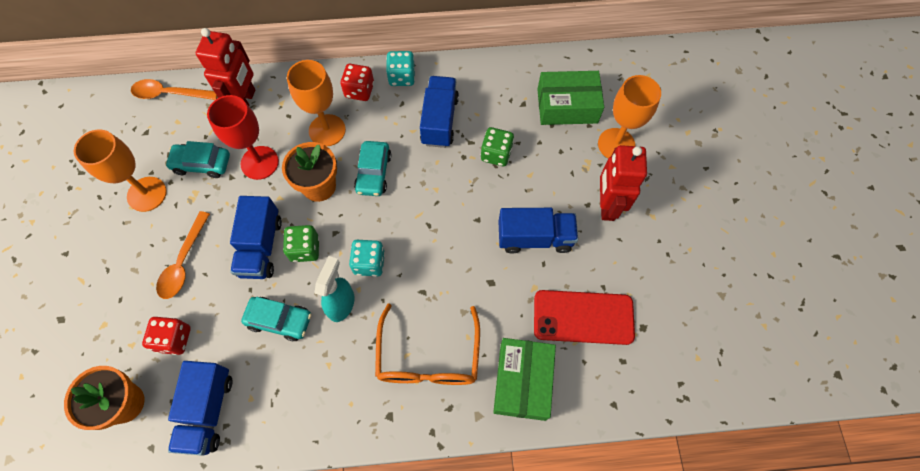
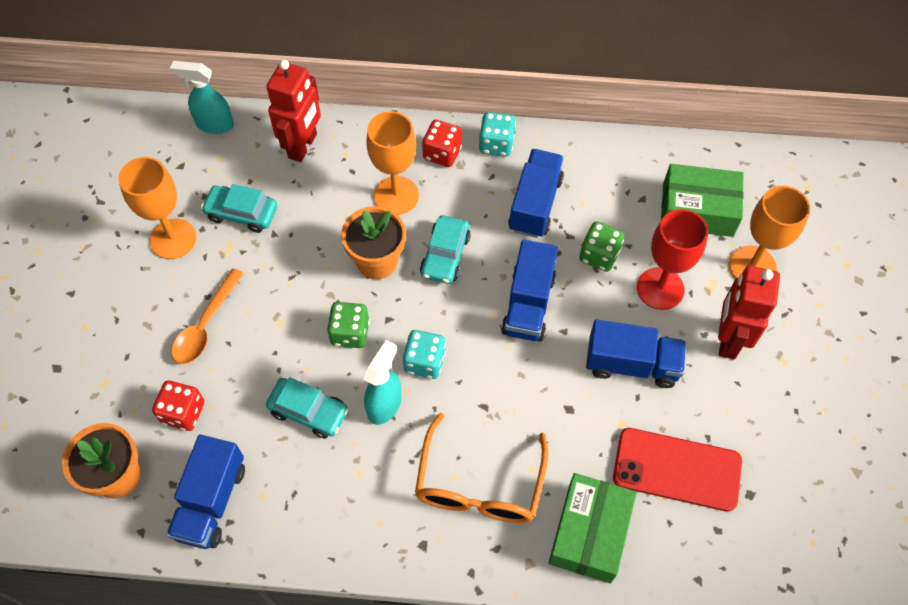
camera: 10 degrees right, 5 degrees down
(169, 94) = (214, 124): orange spoon -> turquoise spray bottle
(259, 163) = (310, 222): red goblet -> red goblet (660, 288)
(261, 247) = (298, 322): blue truck -> blue truck (528, 304)

